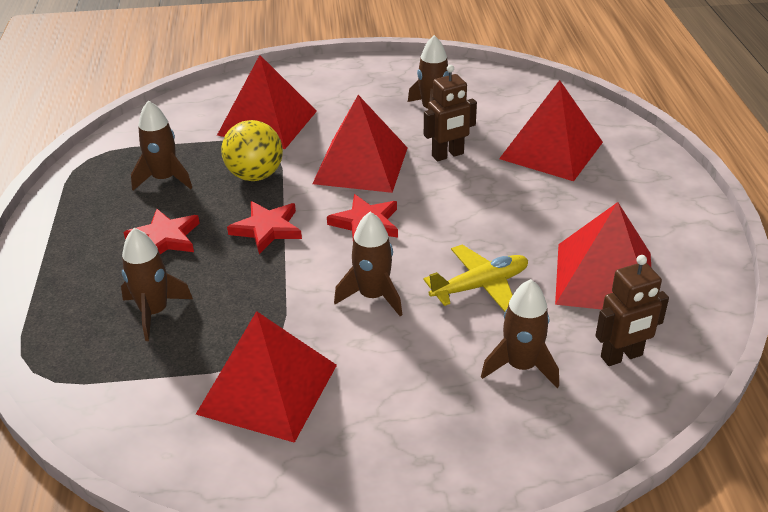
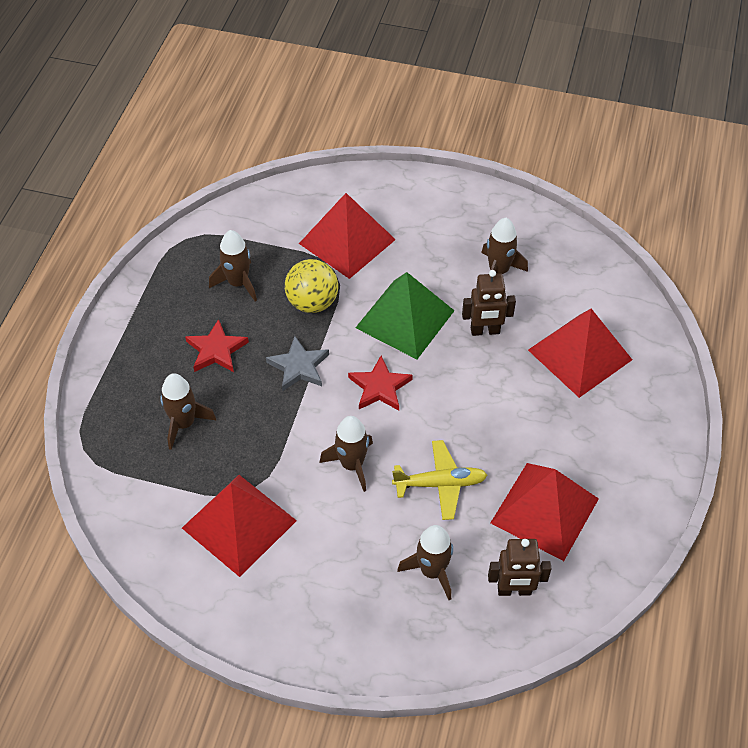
camera: 20 degrees right, 15 degrees up
(267, 229) = (299, 366): red star -> grey star
(360, 165) = (405, 319): red pyramid -> green pyramid

